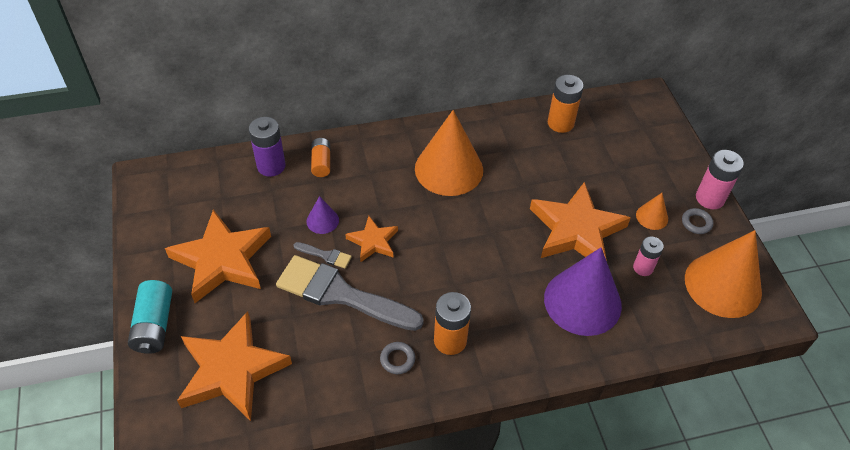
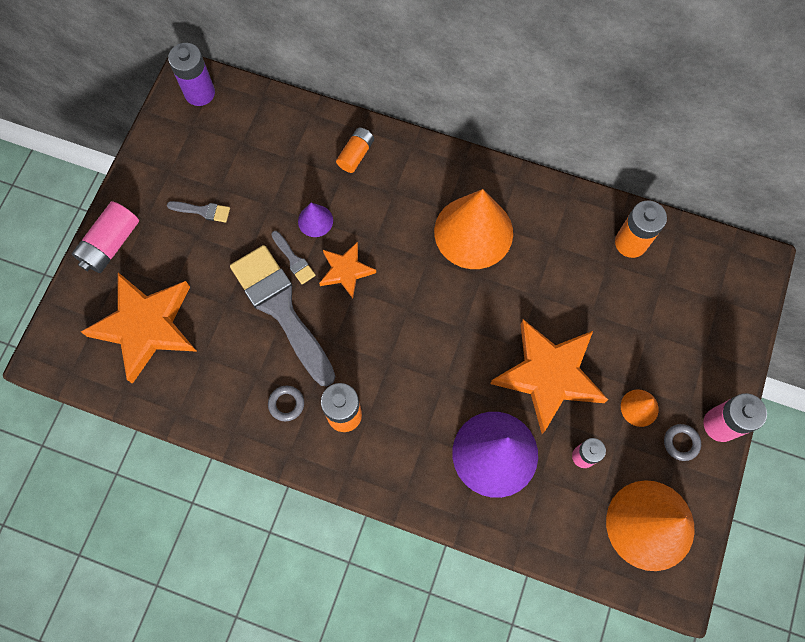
camera: 35 degrees right, 20 degrees up
(154, 325) = (111, 244): turquoise battery -> pink battery
(222, 260) = (203, 211): orange star -> grey brush
(271, 166) = (307, 132): purple battery -> purple battery (200, 93)

